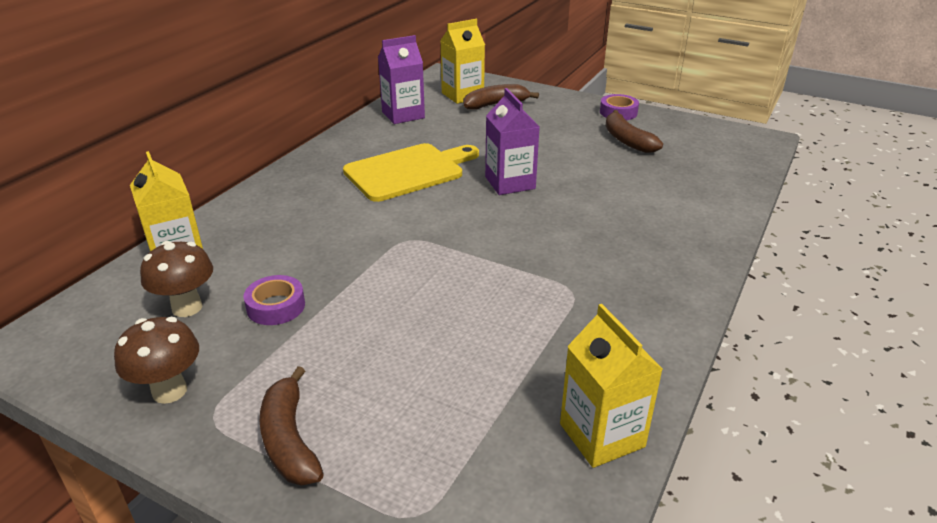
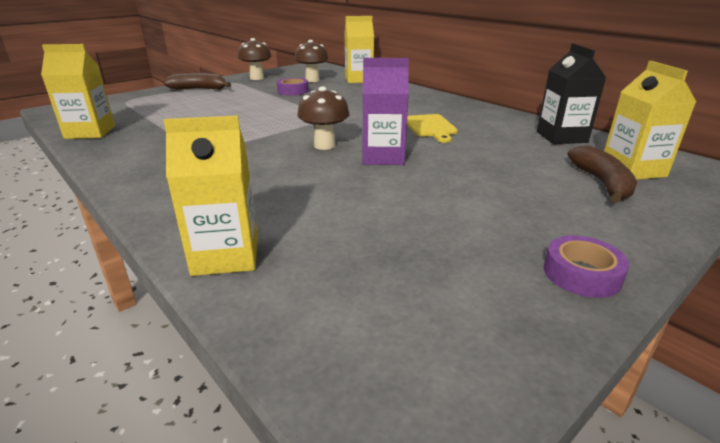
camera: 110 degrees right, 5 degrees down
(403, 115) = (561, 137): purple carton -> black carton
(408, 171) = (430, 127): yellow cutting board -> yellow cutting board, size x0.61
(503, 218) = (324, 145): none -> brown mushroom
(627, 140) = (459, 248): brown banana -> none
(718, 206) = (226, 255): none -> yellow carton

